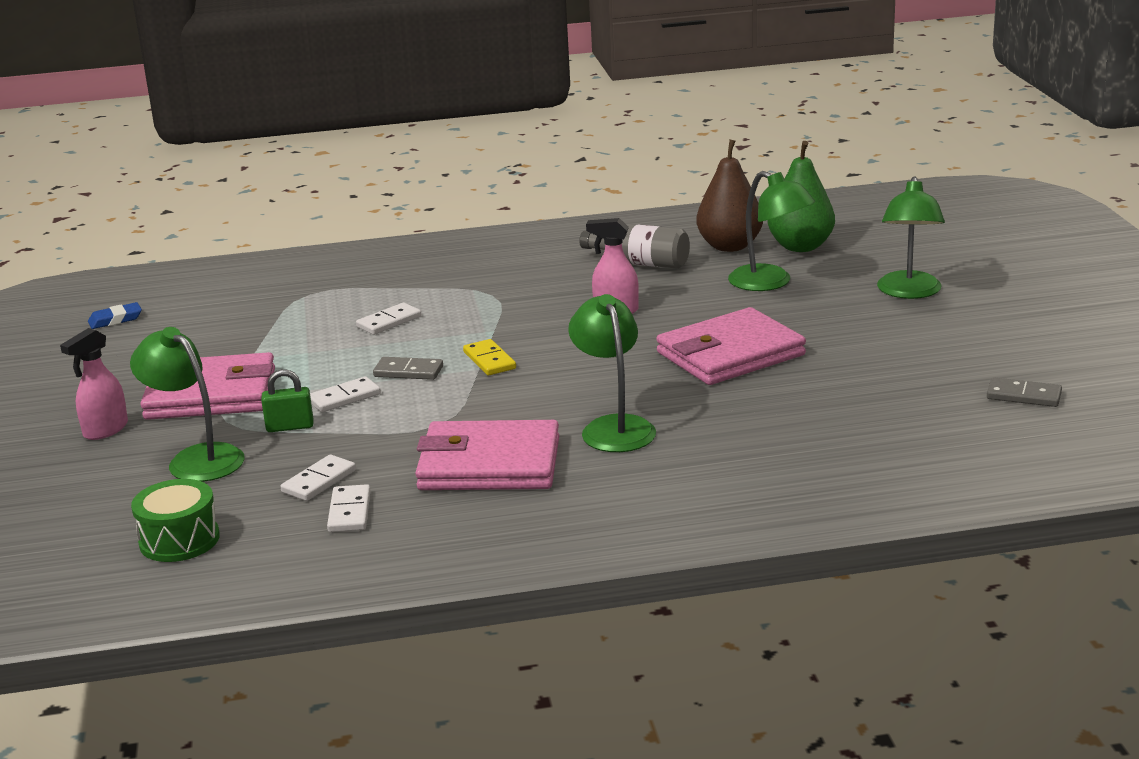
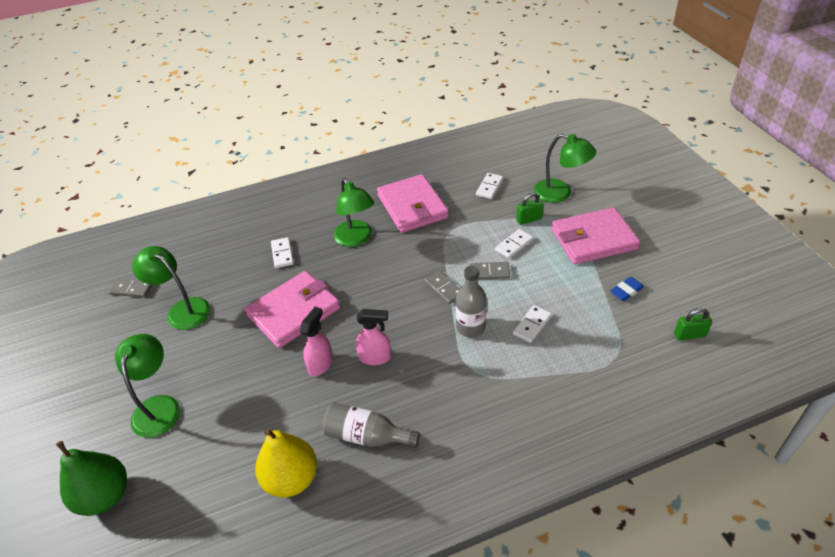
camera: 170 degrees right, 20 degrees up
(105, 430) = (626, 206): pink spray bottle -> pink spray bottle (320, 364)
(115, 320) = (731, 306): blue eraser -> blue eraser (626, 291)
(179, 540) = (528, 151): green drum -> none
(200, 303) = (689, 335): none -> green padlock
(349, 512) = (464, 173): white domino -> white domino (282, 254)
(473, 325) = (470, 327): none -> grey bottle
(489, 360) = (444, 289): yellow domino -> grey domino
(489, 464) = (412, 206): pink wallet -> pink wallet turned 75 degrees clockwise
(729, 246) = (291, 478): brown pear -> yellow pear
(770, 283) = (261, 411): green lamp -> green lamp (182, 309)
(800, 247) = (228, 483): green pear -> green pear (105, 496)

